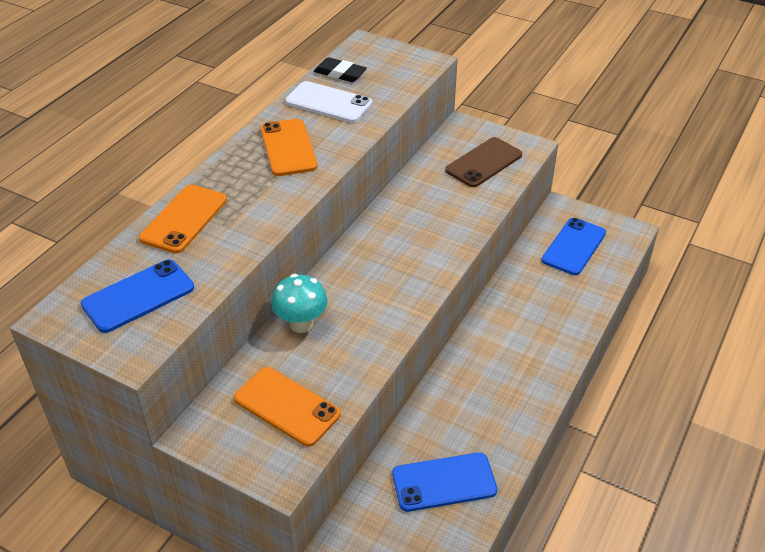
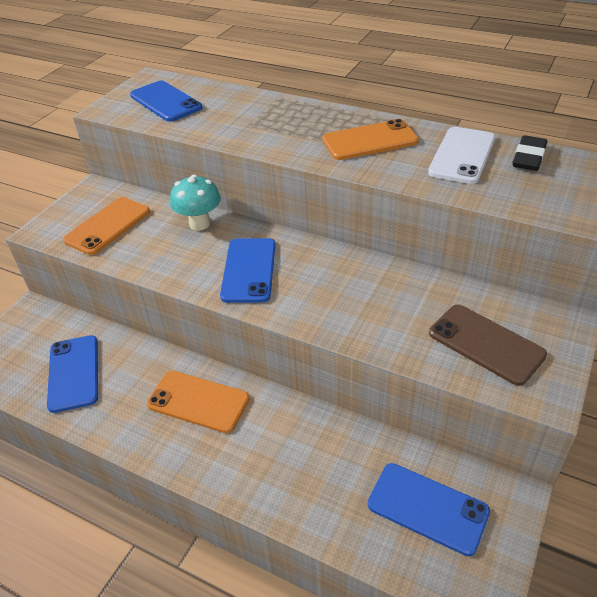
camera: 90 degrees right, 0 degrees up
(184, 219) = (256, 105): orange phone -> orange phone (198, 401)
(385, 285) = (249, 270): none -> blue phone

